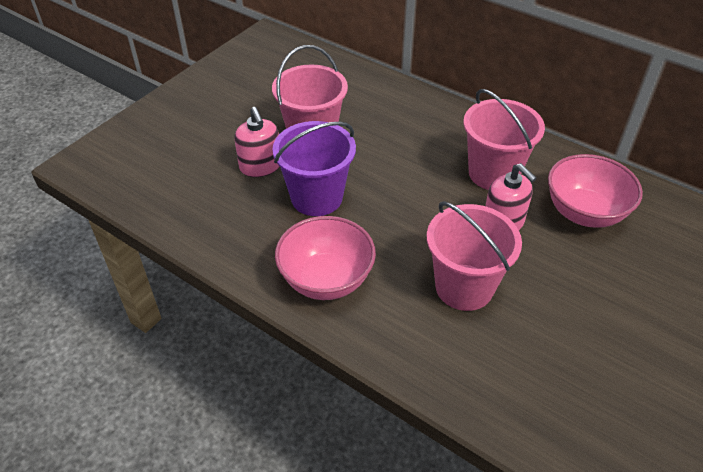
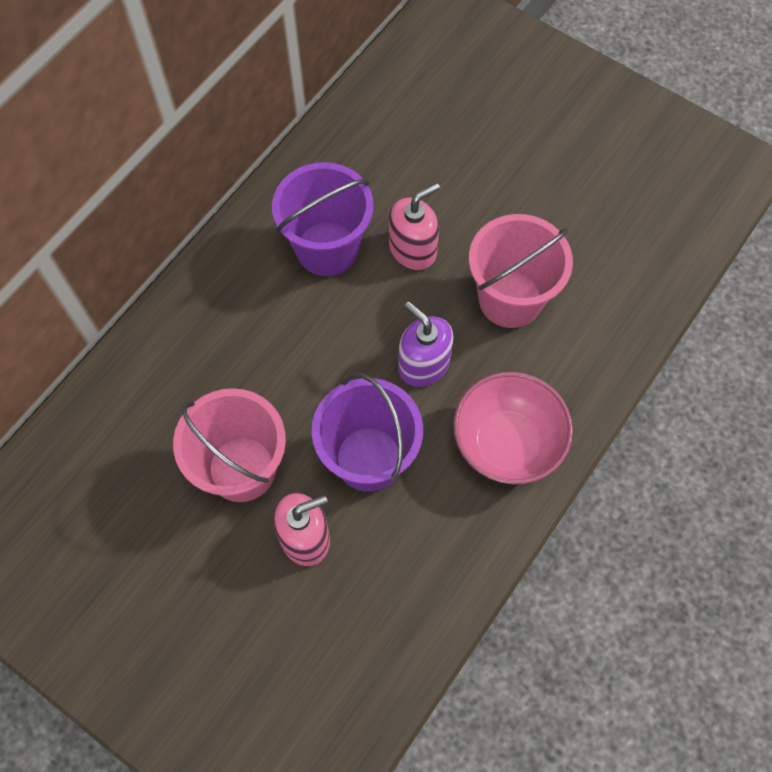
camera: 90 degrees left, 20 degrees up
(396, 229) = (423, 364): none -> purple soap dispenser
(493, 173) = (327, 248): pink bucket -> purple bucket
(584, 212) = (395, 165): pink bowl -> none

